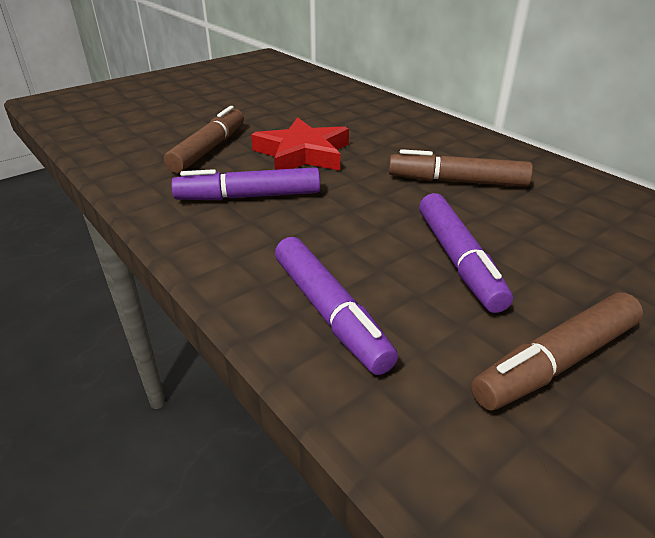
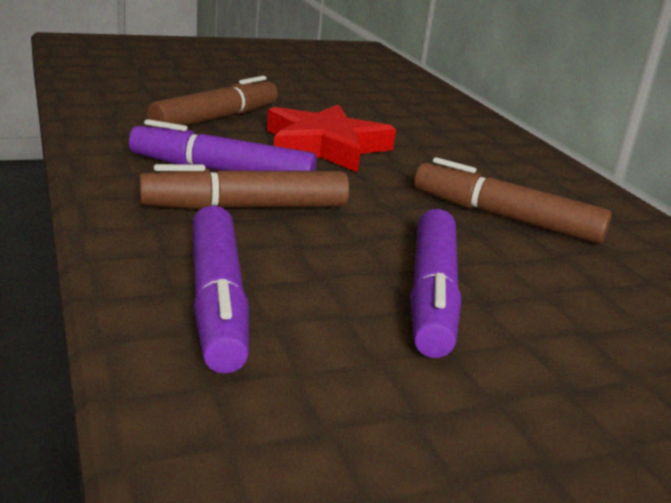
camera: 15 degrees right, 10 degrees down
(556, 362) = (471, 433): brown marker -> brown marker (245, 207)

